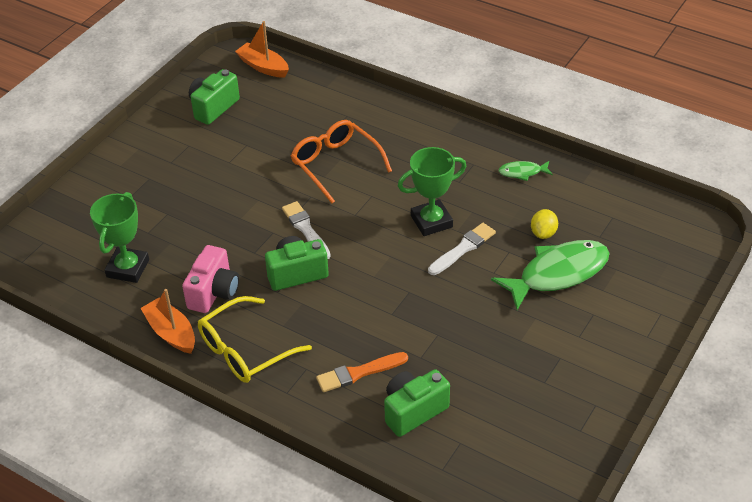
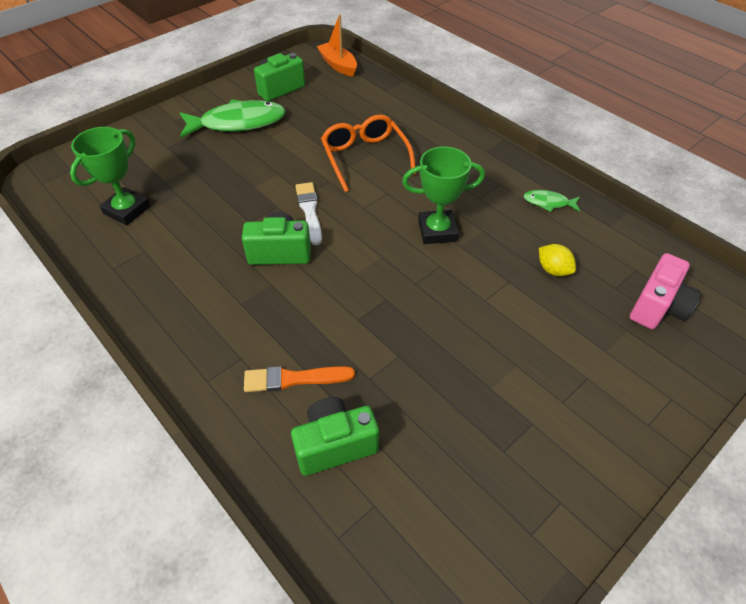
camera: 15 degrees right, 5 degrees up
(171, 333) = (129, 283): orange boat -> none
(214, 292) = (191, 252): pink camera -> pink camera (657, 307)
(245, 350) = (189, 320): yellow glasses -> none
(463, 248) = (460, 266): white brush -> none
(543, 233) = (553, 270): yellow lemon -> yellow lemon turned 75 degrees counterclockwise
(558, 274) = (557, 319): green fish -> green fish (238, 123)

